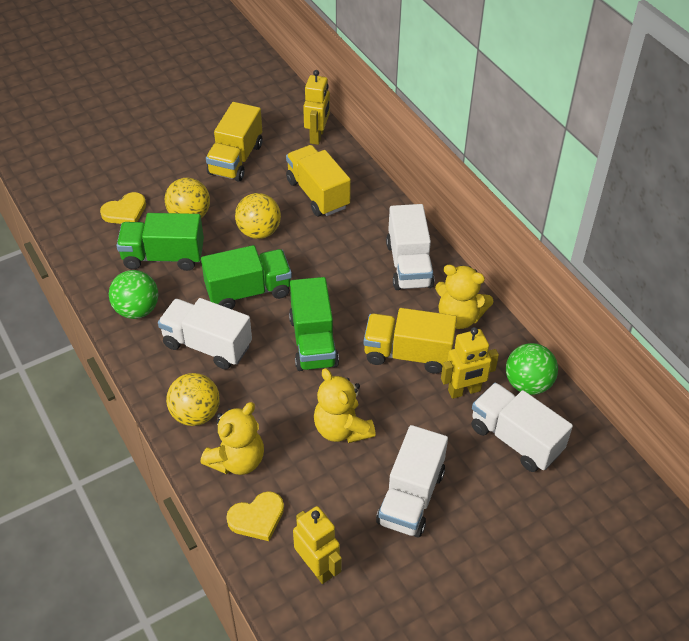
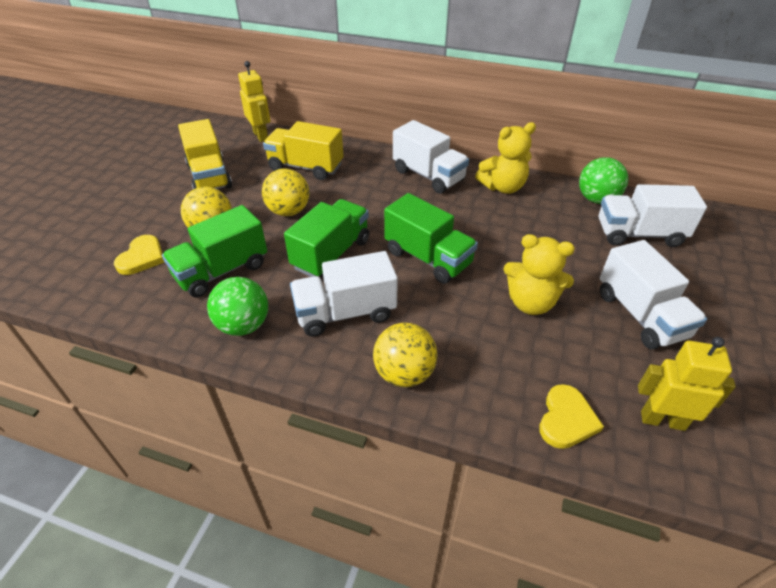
camera: 40 degrees left, 5 degrees down
(237, 460) = (487, 385): yellow teddy bear -> none
(408, 354) = (503, 226): yellow truck -> none
(464, 391) = (569, 226): yellow robot -> none

